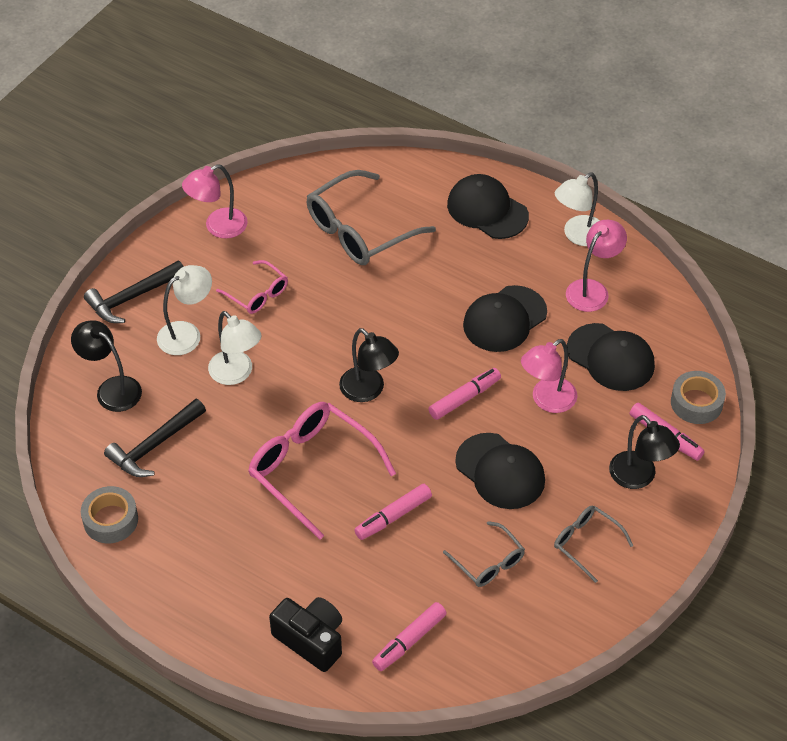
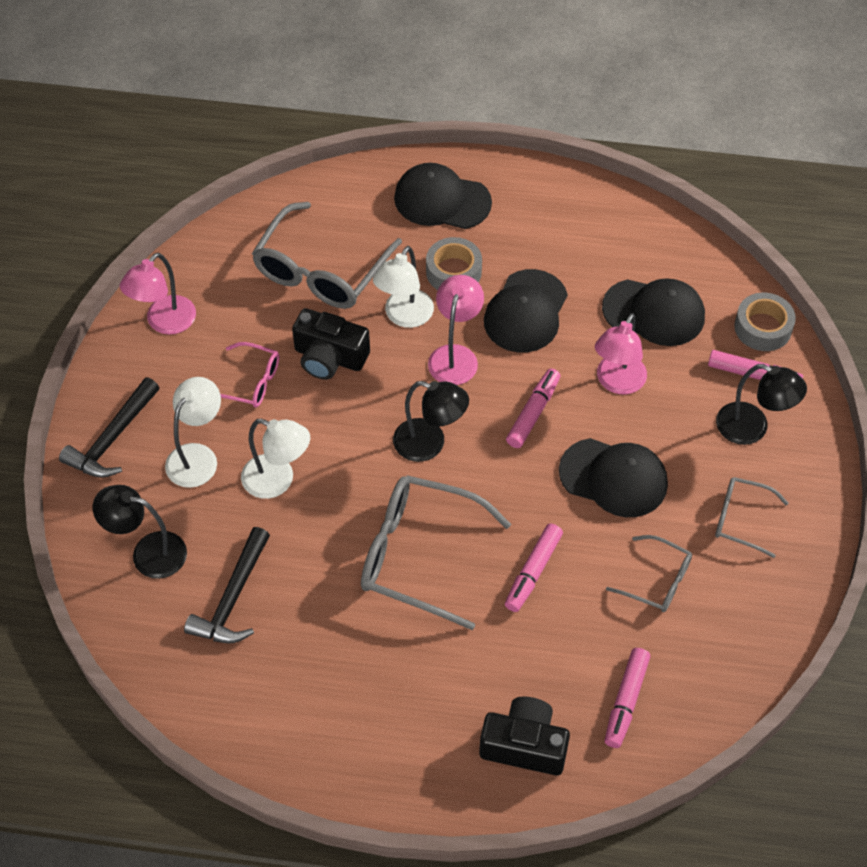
camera: 25 degrees left, 5 degrees up
(110, 520) = (231, 704): grey tape -> grey tape (453, 272)
(312, 470) = (419, 555): pink glasses -> grey glasses
(328, 297) = (329, 357): none -> black camera
(577, 235) = (548, 195): white lamp -> white lamp (404, 316)
(592, 289) = (595, 247): pink lamp -> pink lamp (455, 356)

